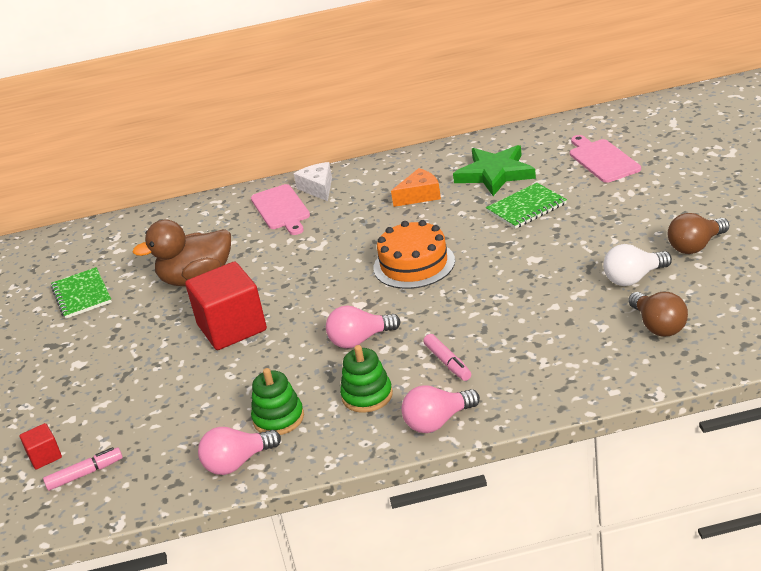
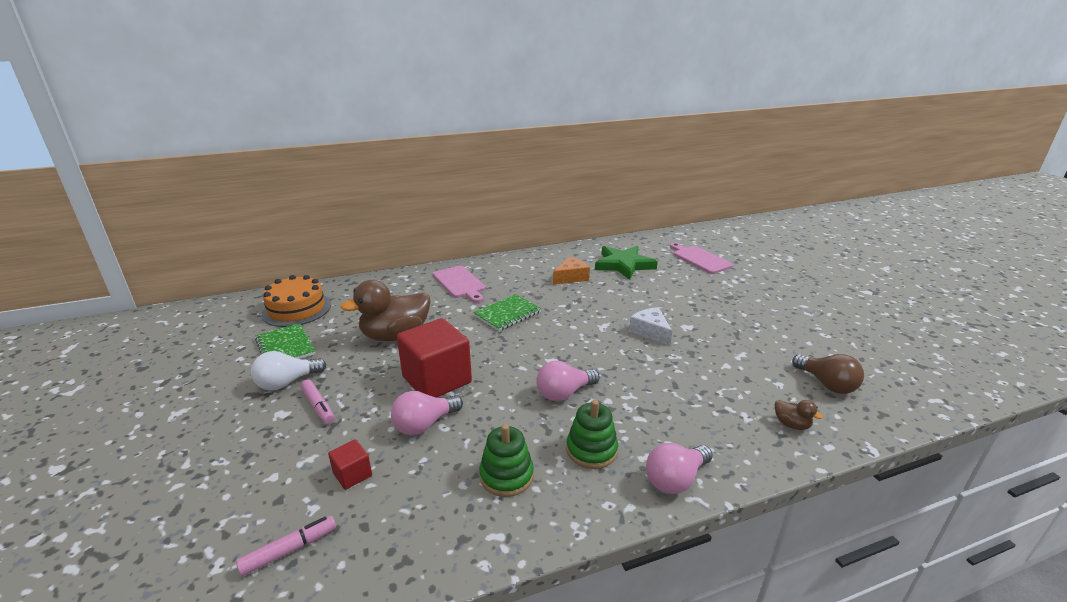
camera: 15 degrees left, 5 degrees down
(45, 456) = (239, 526): red cube -> red cube (352, 474)
(237, 463) = (473, 532): pink light bulb -> pink light bulb (424, 424)
(318, 188) = (486, 269): white cheese -> white cheese (650, 332)
(414, 264) = (588, 328): orange cake -> orange cake (296, 309)
(447, 363) = (657, 416): pink marker -> pink marker (318, 406)
(526, 208) = (660, 289): green notebook -> green notebook (507, 314)
(588, 370) = (791, 424): none -> brown duck
(634, 278) = (779, 344): white light bulb -> white light bulb (287, 382)
(696, 246) = (811, 320): brown light bulb -> none

